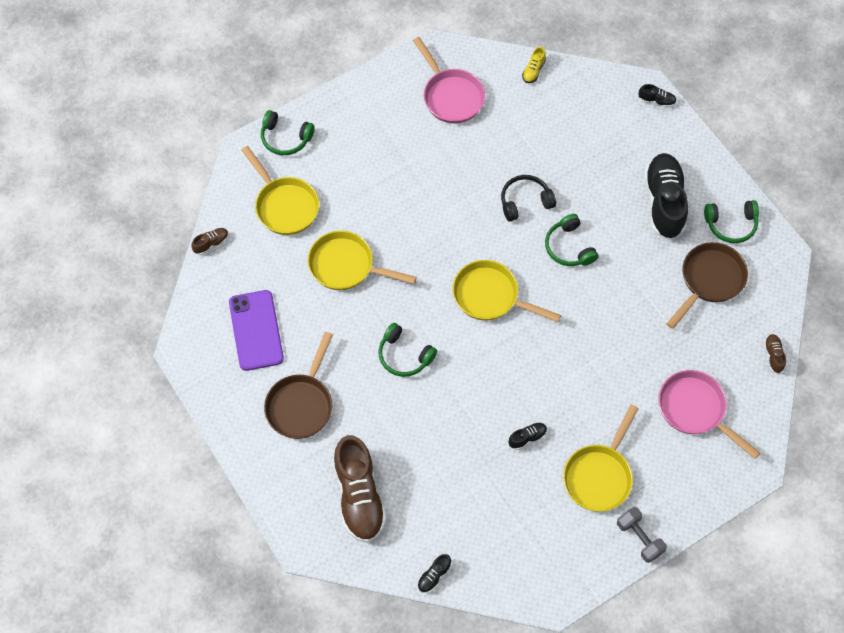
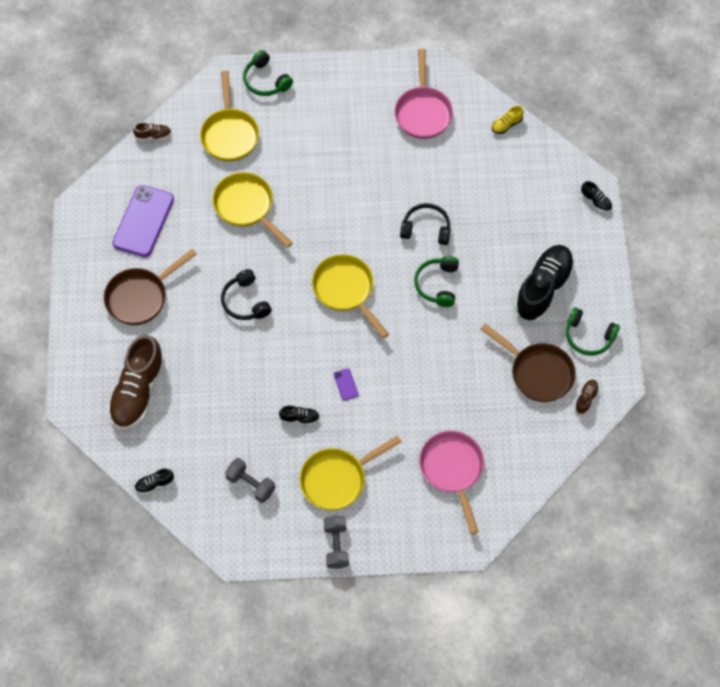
camera: 30 degrees right, 0 degrees up
(404, 355) = (245, 301): green headphones -> black headphones
(524, 525) = (251, 484): none -> grey dumbbell
(548, 383) = (346, 384): none -> purple phone
(709, 280) = (537, 372): brown pan -> brown pan turned 60 degrees clockwise
(773, 356) = (549, 462): brown shoe -> brown shoe (586, 399)

